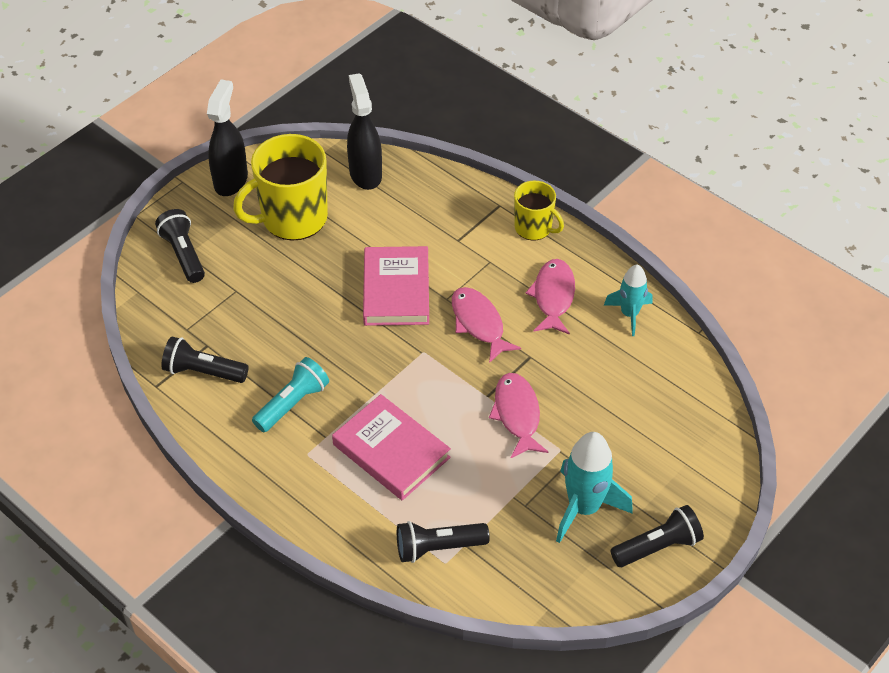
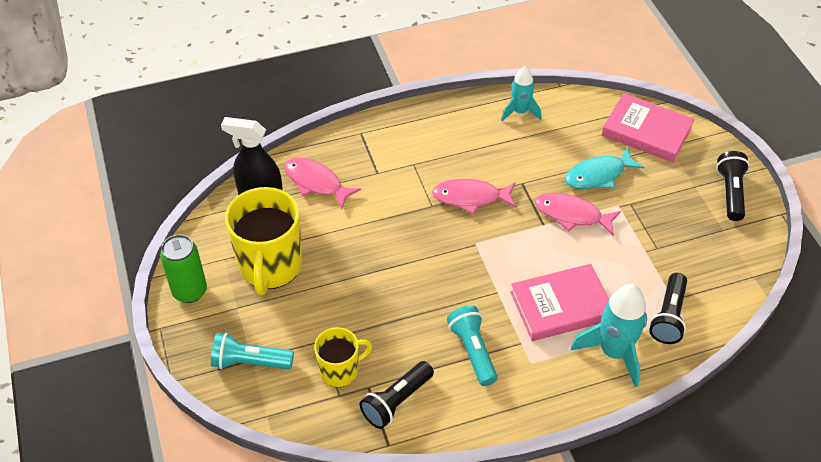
camera: 60 degrees left, 0 degrees up
(184, 254) = (250, 362): black flashlight -> turquoise flashlight
(231, 180) = (190, 291): black spray bottle -> green can
(396, 290) = (401, 232): pink book -> pink book (646, 132)
(534, 228) = (399, 124): yellow mug -> yellow mug (340, 370)
(553, 296) = (474, 144): pink fish -> pink fish (316, 182)
(584, 507) = (677, 216): turquoise rocket -> turquoise rocket (613, 352)
(590, 416) = (598, 175): none -> turquoise fish

